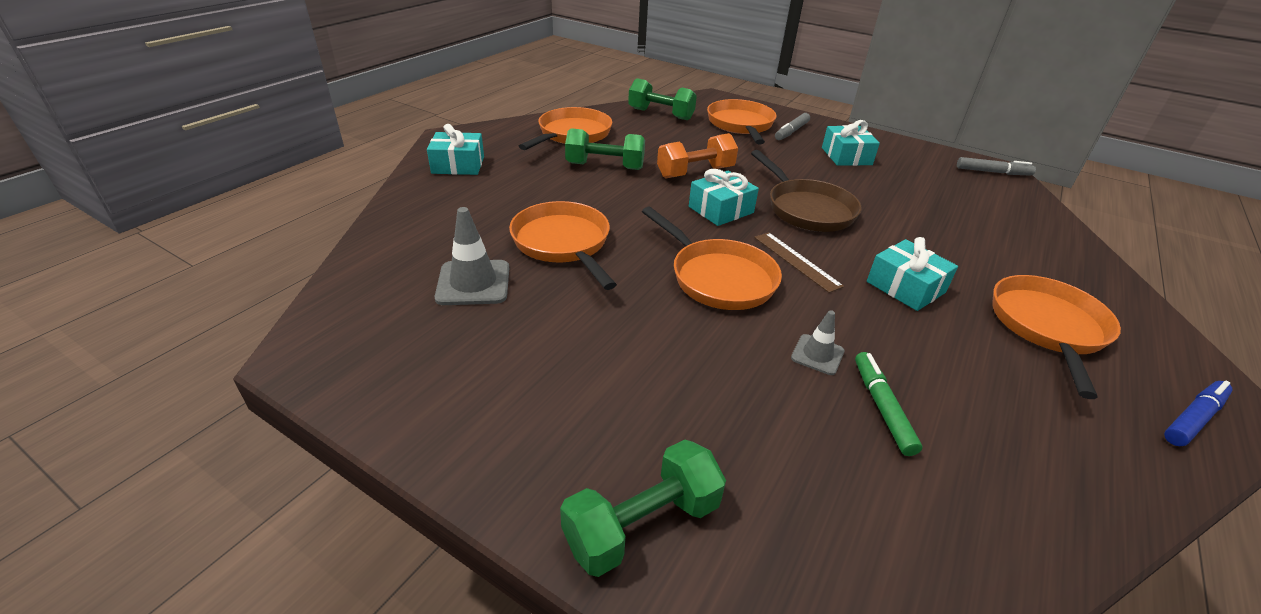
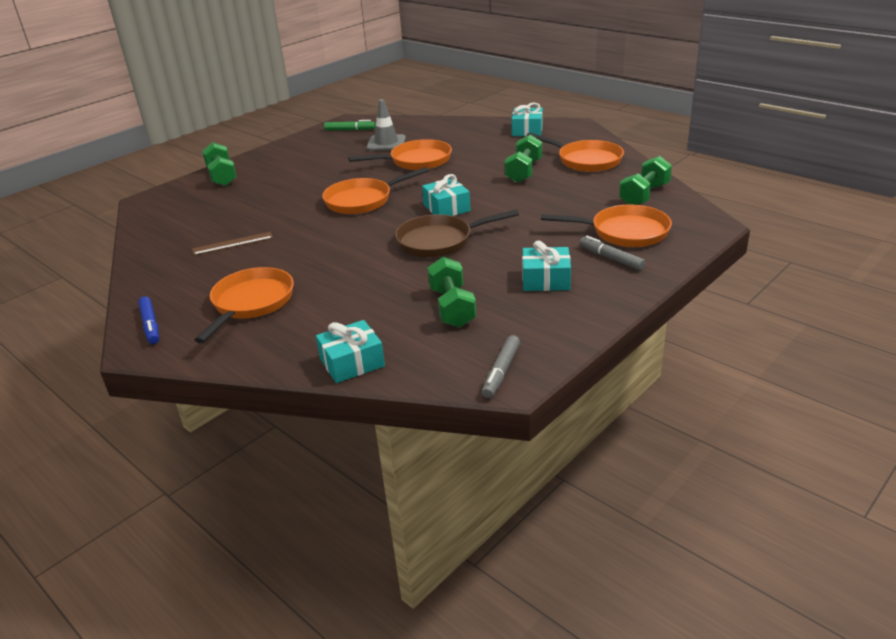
camera: 105 degrees right, 5 degrees down
(695, 172) = (511, 203): orange dumbbell -> none
(796, 261) = (369, 227): brown ruler -> brown ruler (233, 244)
(817, 354) = (280, 220): grey traffic cone -> none
(882, 407) = (235, 230): green marker -> green marker (350, 130)
(905, 287) = (322, 260): turquoise gift -> turquoise gift (352, 362)
(928, 195) = (452, 307): none -> green dumbbell
(1047, 328) = (251, 303): orange pan -> orange pan turned 105 degrees counterclockwise

